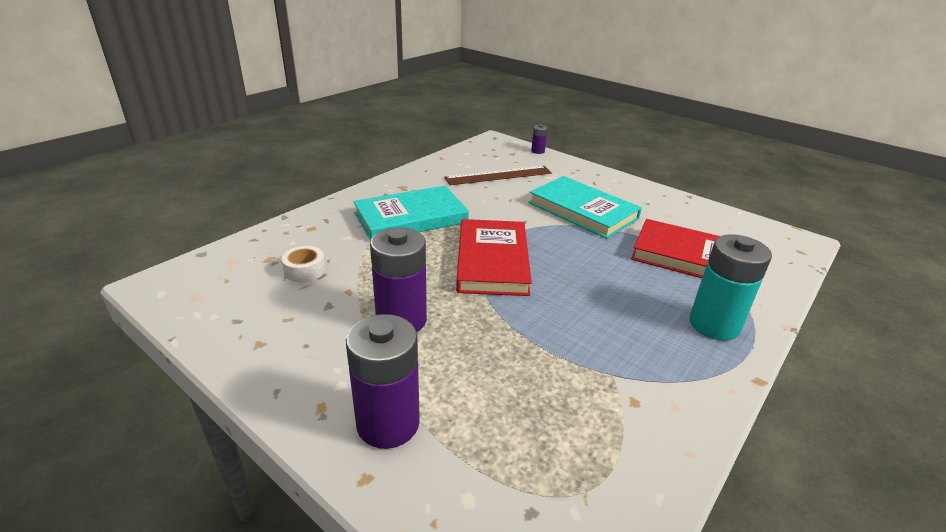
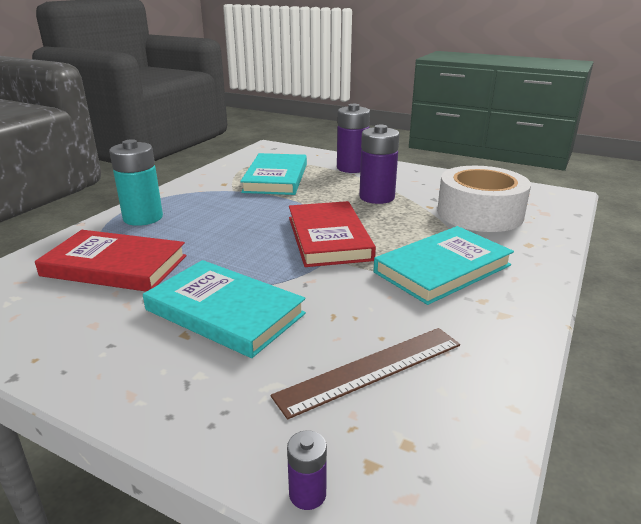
camera: 170 degrees right, 5 degrees down
(305, 270) = (479, 213): white tape -> white tape, size x2.49
(543, 406) = (275, 178): none -> turquoise book

